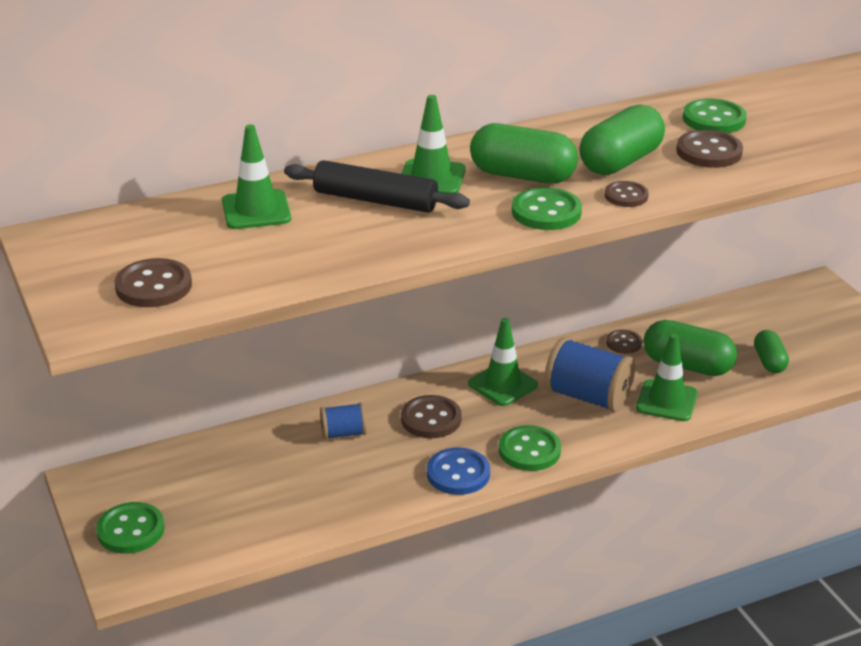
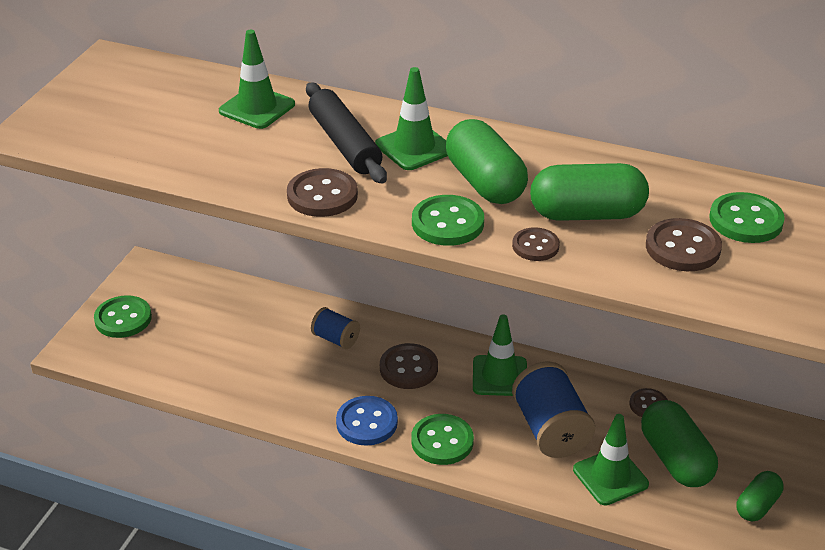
camera: 45 degrees right, 5 degrees up
(153, 286) = (106, 129): brown button -> brown button (322, 195)

